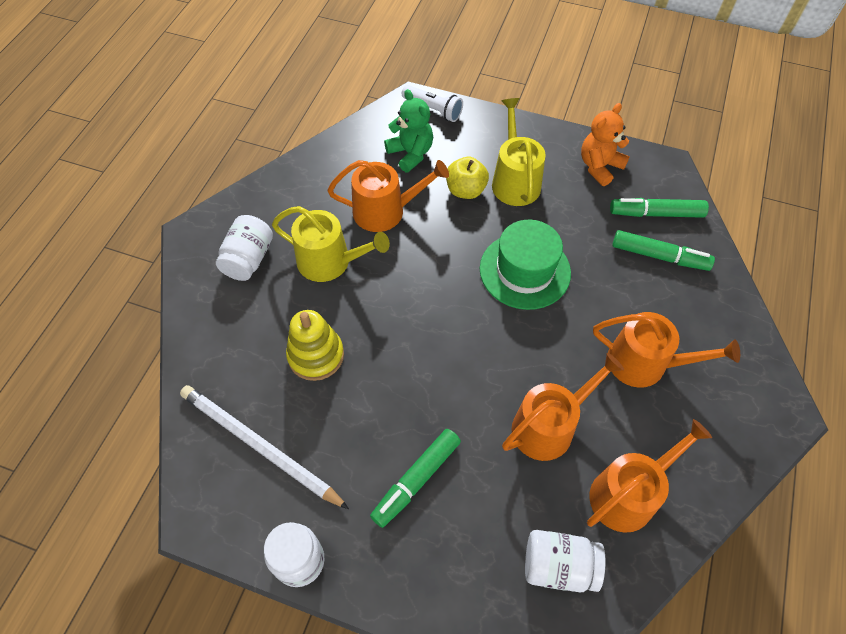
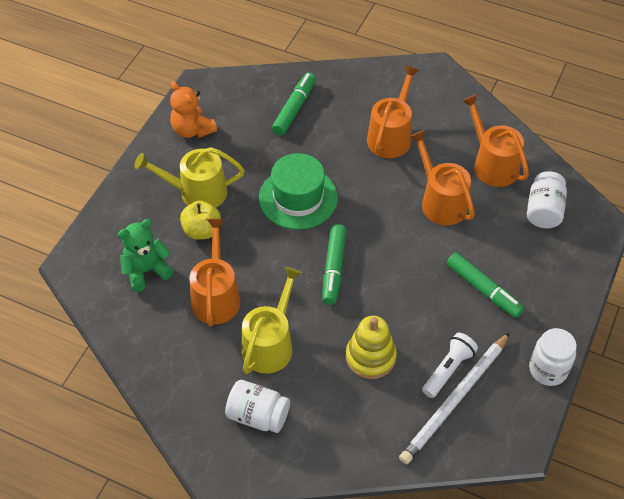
camera: 85 degrees left, 5 degrees down
(433, 109) = (89, 247): white flashlight -> white flashlight (448, 370)
(656, 213) = (251, 102): green marker -> green marker (333, 268)

